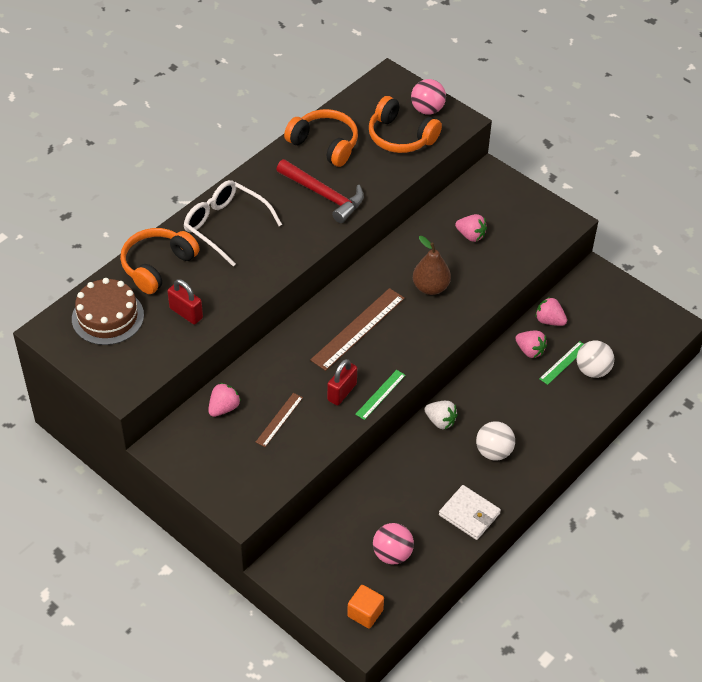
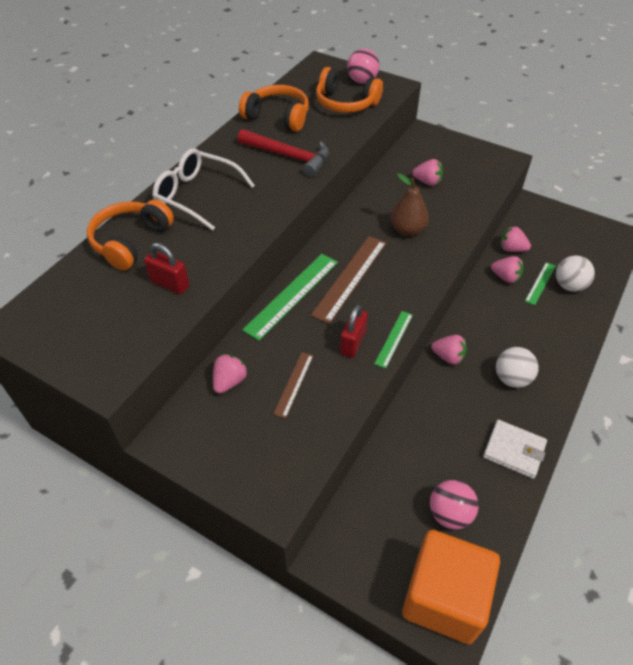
camera: 10 degrees left, 0 degrees up
(108, 317) = (80, 301): brown cake -> none
(298, 337) = (292, 295): none -> green ruler
(365, 613) = (444, 597): orange cube -> orange cube, size x2.15
(440, 421) = (448, 357): white strawberry -> pink strawberry

